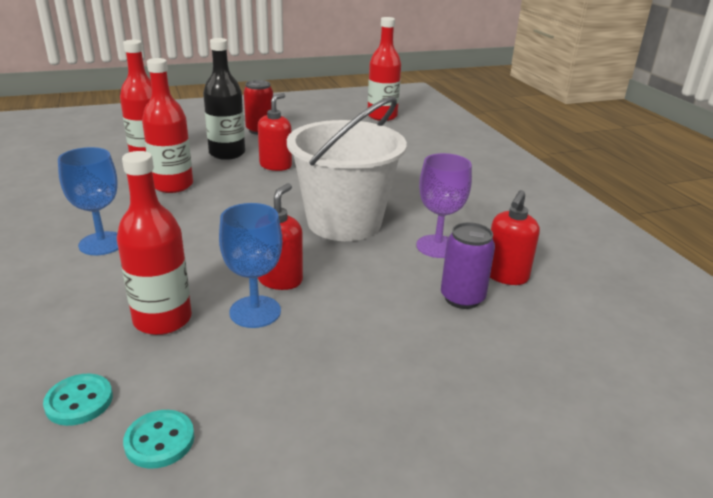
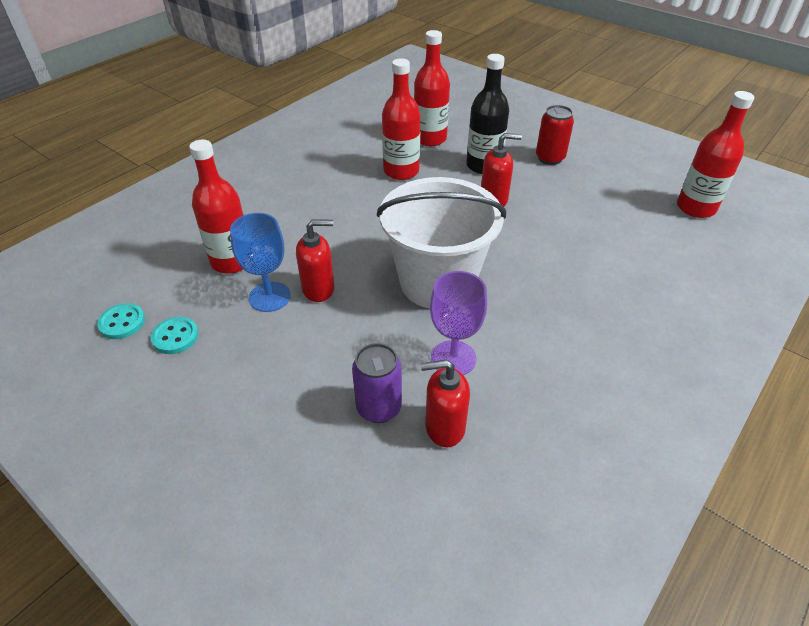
camera: 60 degrees right, 15 degrees up
(79, 401) = (139, 274): turquoise button -> turquoise button (175, 337)
(102, 243) = (295, 189): blue goblet -> none

